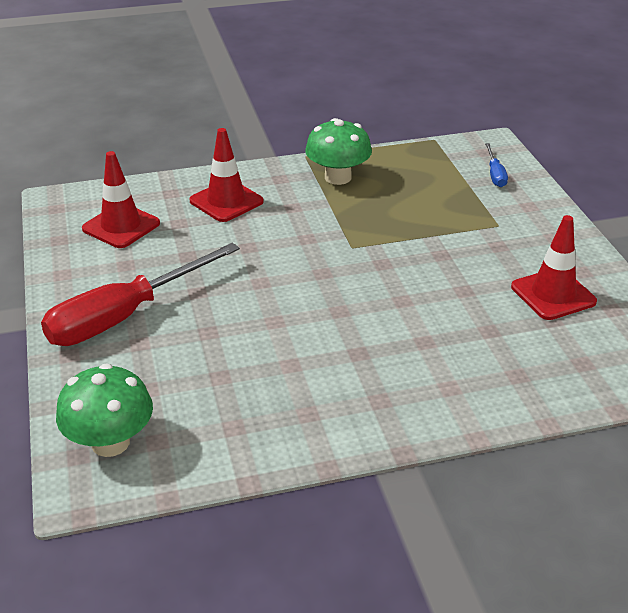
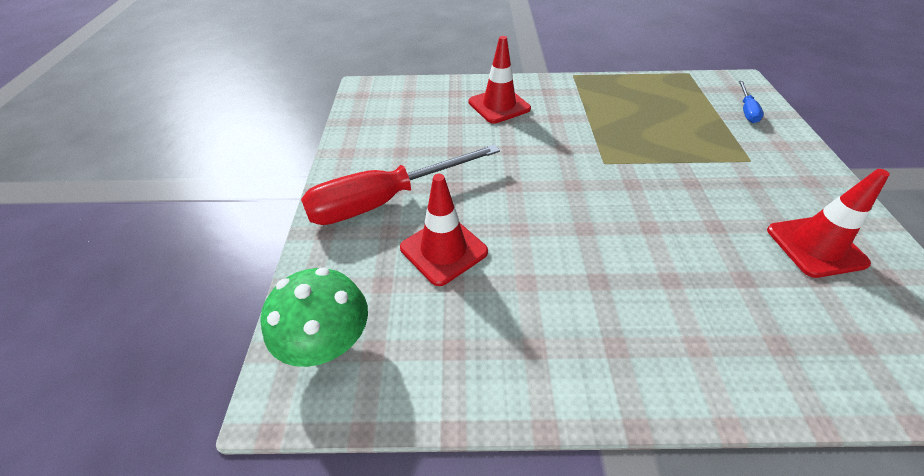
camera: 15 degrees right, 10 degrees up
(121, 226) = (407, 116): red traffic cone -> red traffic cone (443, 250)
(338, 177) = (599, 96): green mushroom -> none

